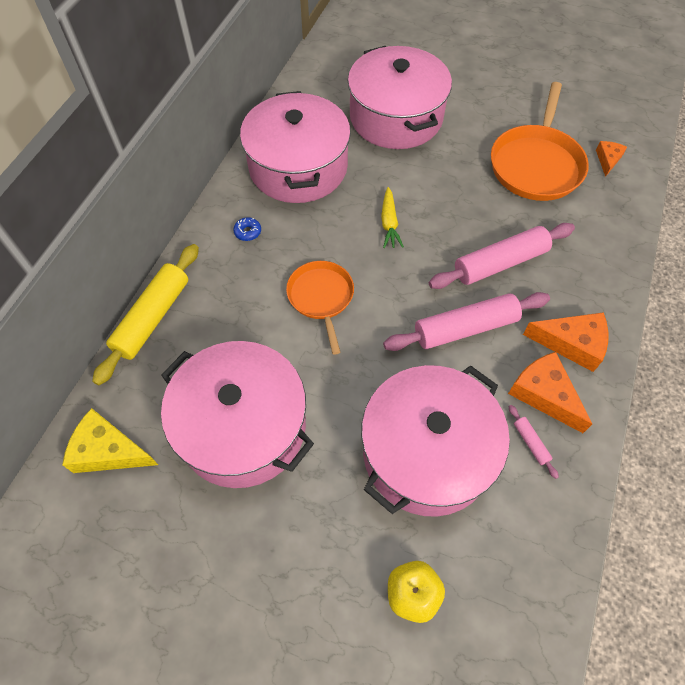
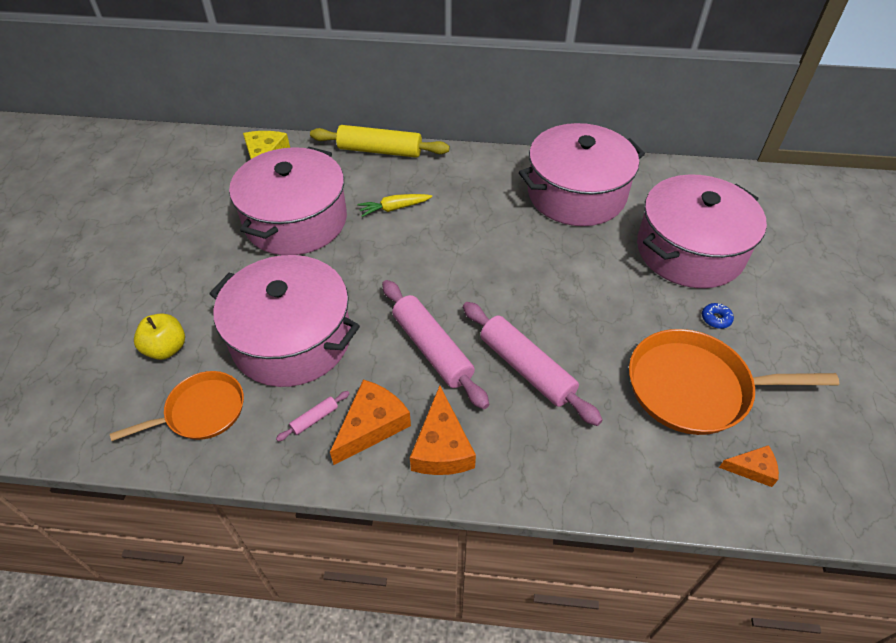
camera: 75 degrees right, 10 degrees down
(248, 232) = (484, 180): blue donut -> blue donut (716, 319)
(321, 297) = (432, 240): orange pan -> orange pan (201, 411)
(389, 223) = (539, 270): yellow carrot -> yellow carrot (394, 208)

